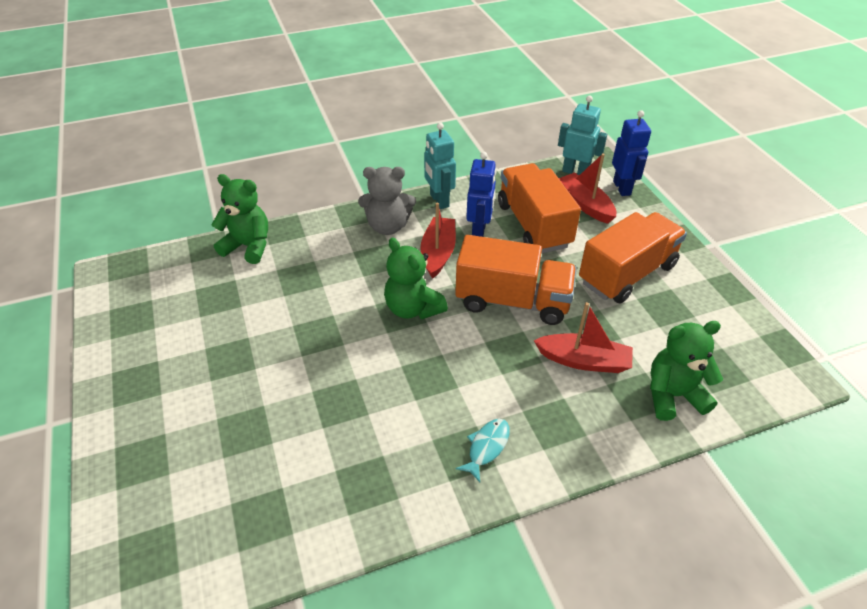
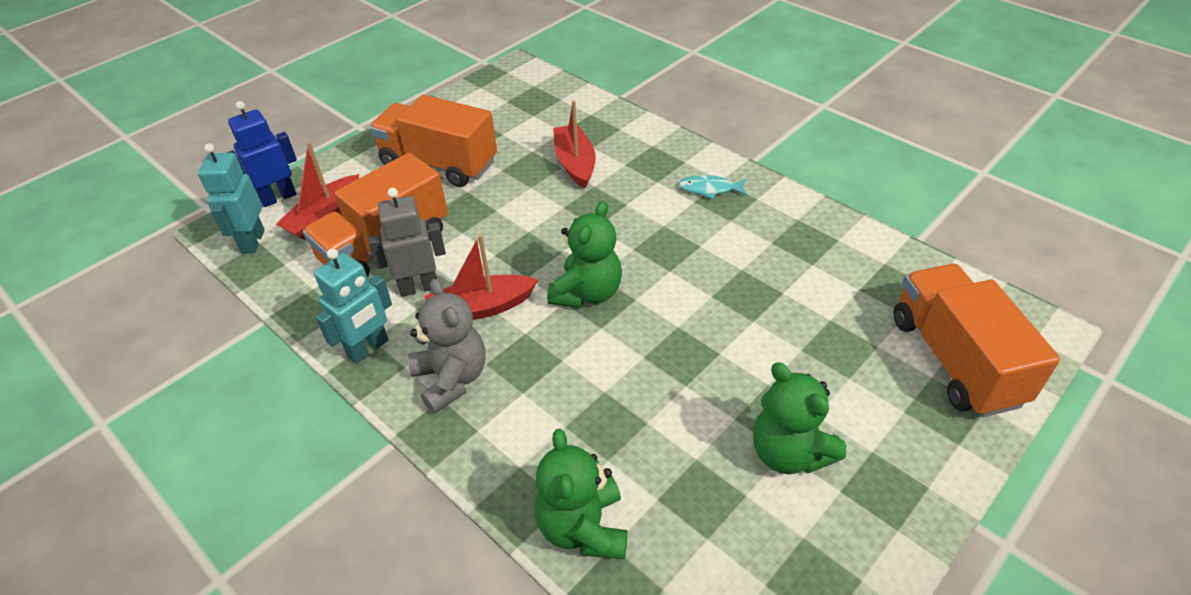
camera: 115 degrees left, 0 degrees up
(479, 231) = (419, 287): blue robot -> grey robot
(512, 301) = (526, 225): orange truck -> orange truck (954, 360)
(673, 395) = (578, 114): green teddy bear -> green teddy bear (789, 453)

